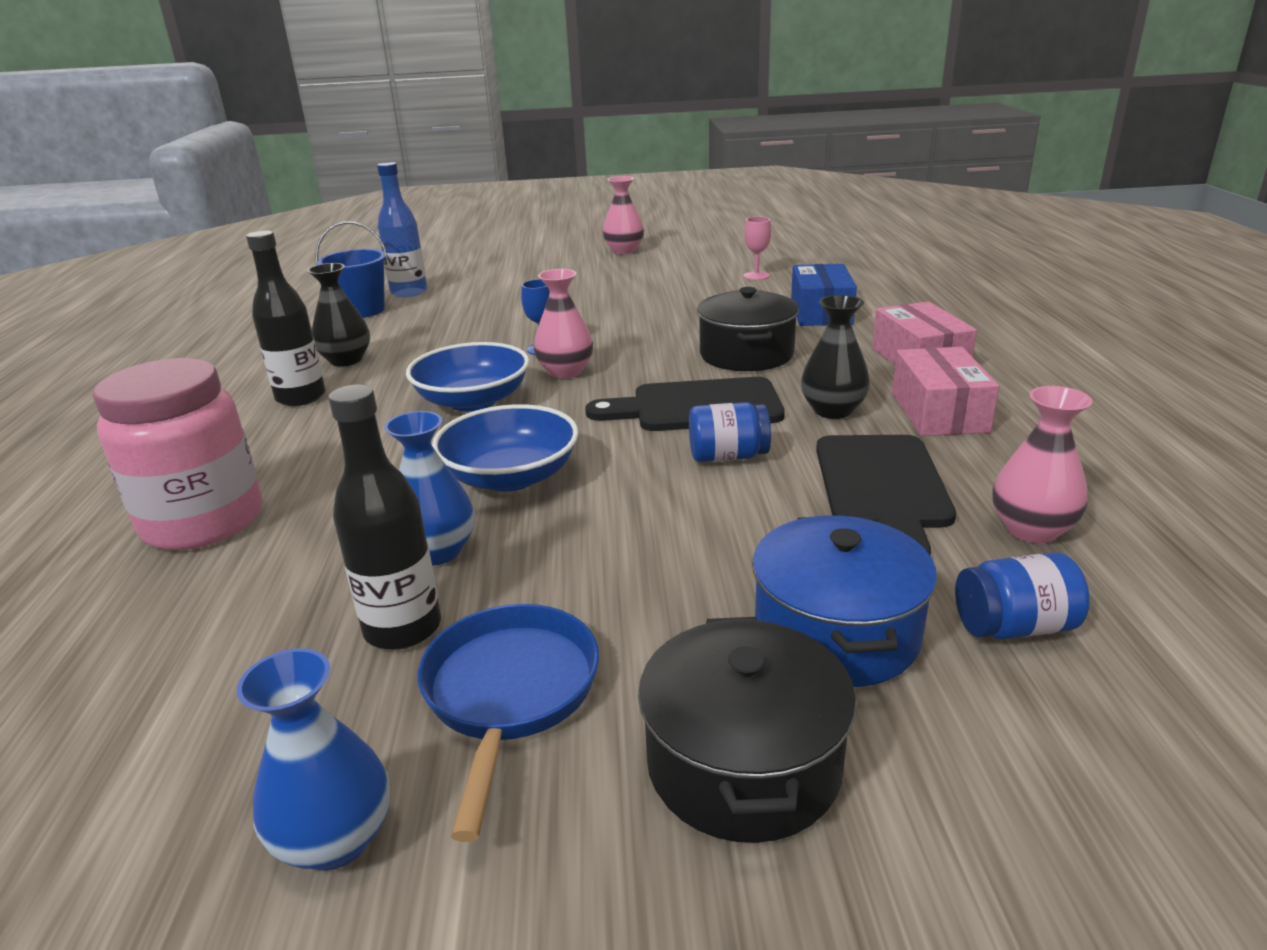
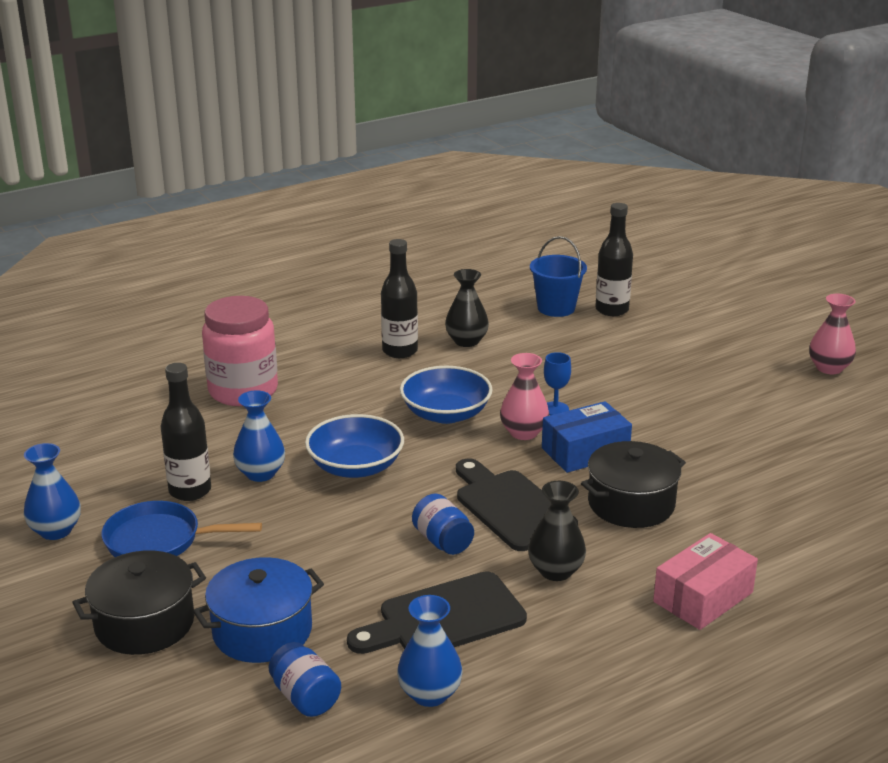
camera: 60 degrees right, 0 degrees up
(409, 292) = (612, 310): blue bottle -> black bottle
(510, 693) = (159, 540): blue pan -> blue pan turned 150 degrees counterclockwise
(756, 276) = (838, 460): pink goblet -> none
(821, 312) = (772, 519): blue box -> blue box (585, 452)
(939, 412) = (595, 625): pink box -> none
(1031, 529) = (430, 694): pink vase -> blue vase

